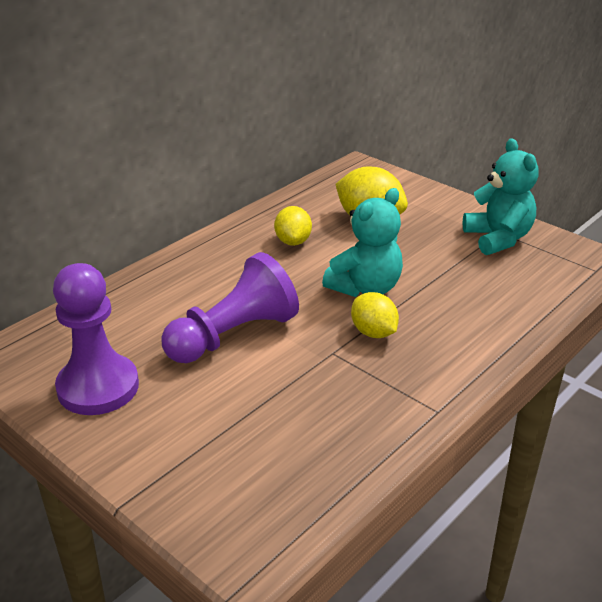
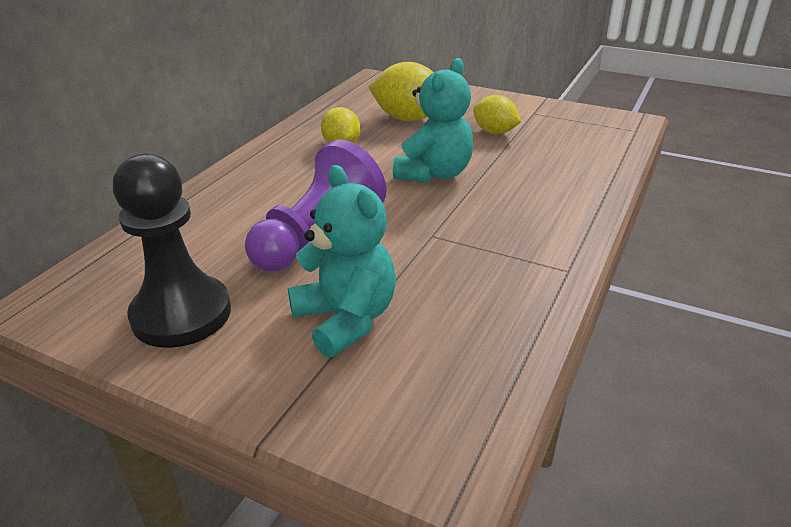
camera: 15 degrees left, 0 degrees up
(98, 387) = (181, 314): purple pawn -> black pawn
(373, 332) = (463, 210): yellow lemon -> yellow lemon (494, 132)
(498, 239) = (535, 118): turquoise teddy bear -> turquoise teddy bear (346, 319)

